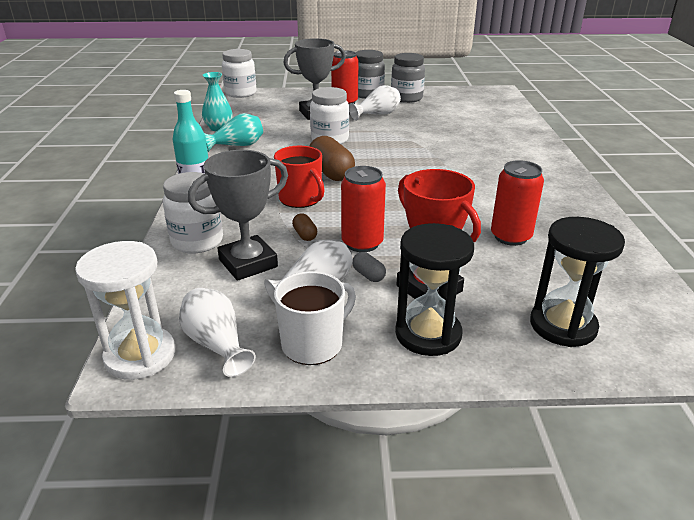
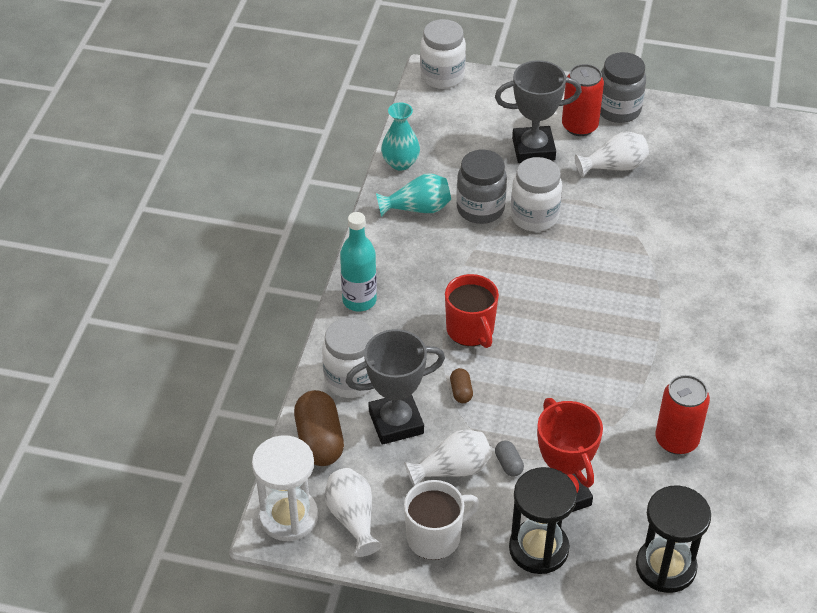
camera: 15 degrees right, 15 degrees up
(331, 173) = (517, 288): brown capsule -> brown capsule (319, 440)
(362, 243) = (516, 417): red can -> none
(406, 98) = (670, 130): grey jar -> grey jar (480, 209)

